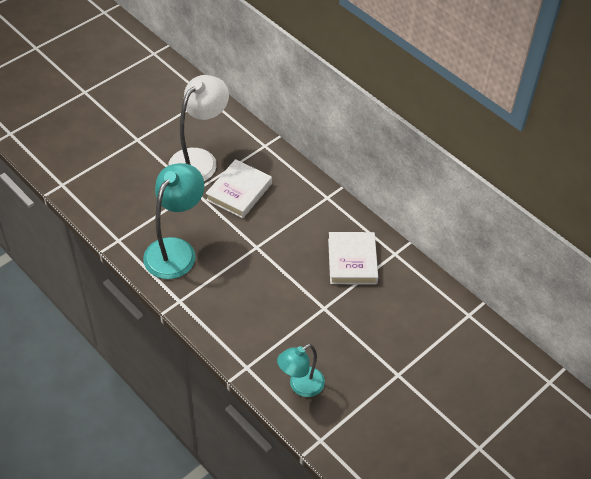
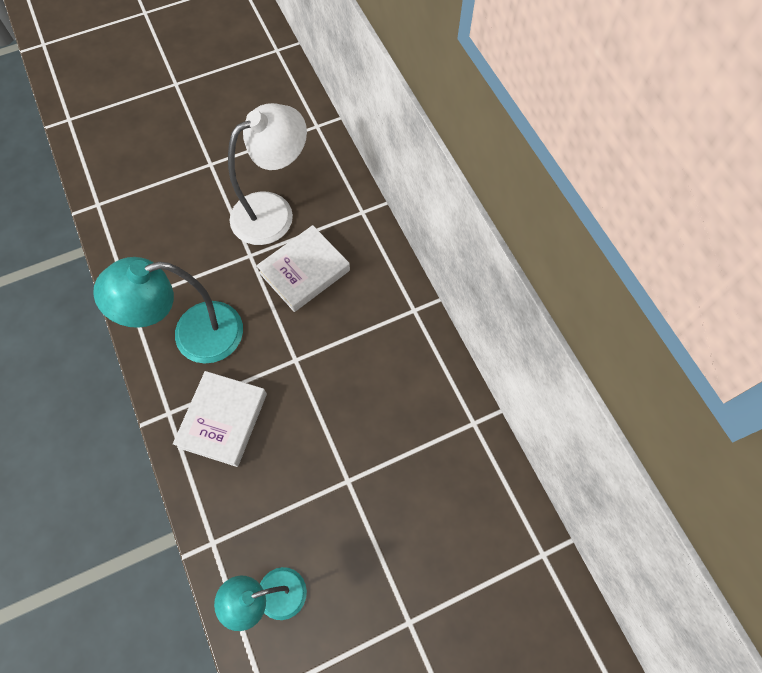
camera: 20 degrees right, 15 degrees up
(176, 250) = (193, 335): turquoise lamp -> turquoise lamp turned 150 degrees counterclockwise
(352, 261) = (412, 418): white book -> white book (223, 420)

